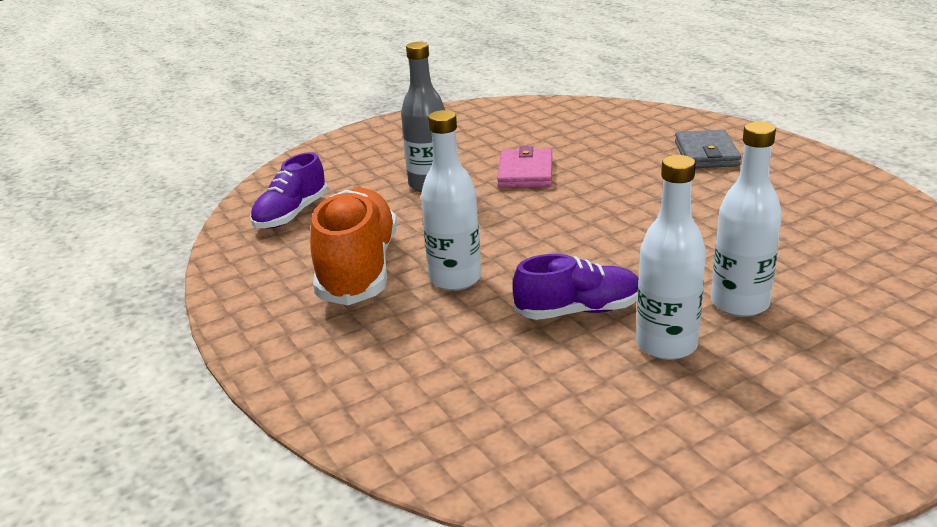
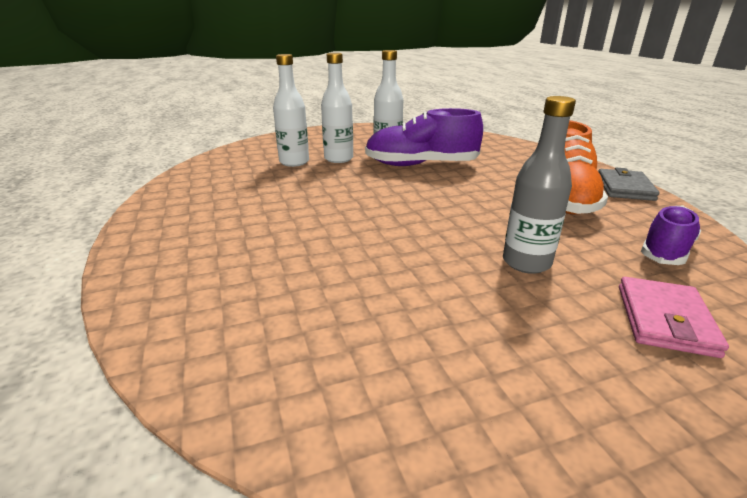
camera: 170 degrees left, 0 degrees up
(455, 279) = (490, 185): white bottle -> white bottle (294, 162)
(525, 173) = (416, 260): pink wallet -> pink wallet (664, 319)
(578, 311) = (421, 165): purple shoe -> purple shoe, size x1.61
(706, 154) = (217, 250): grey wallet -> grey wallet (625, 188)

